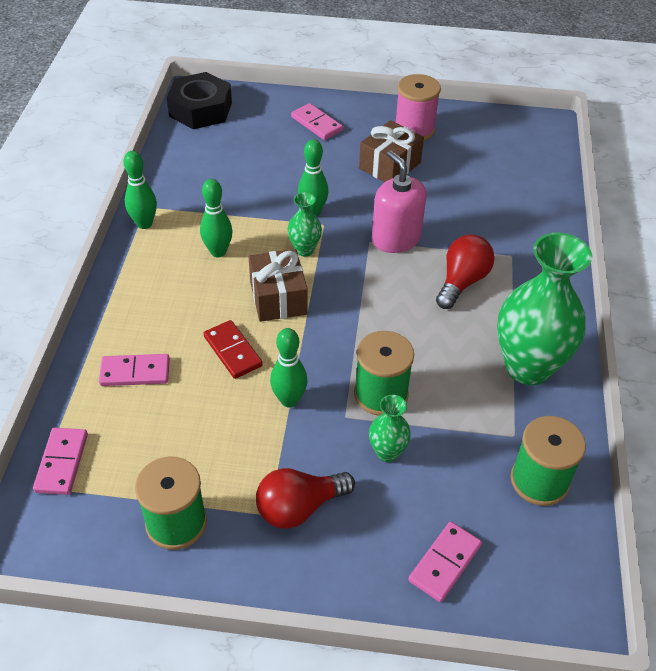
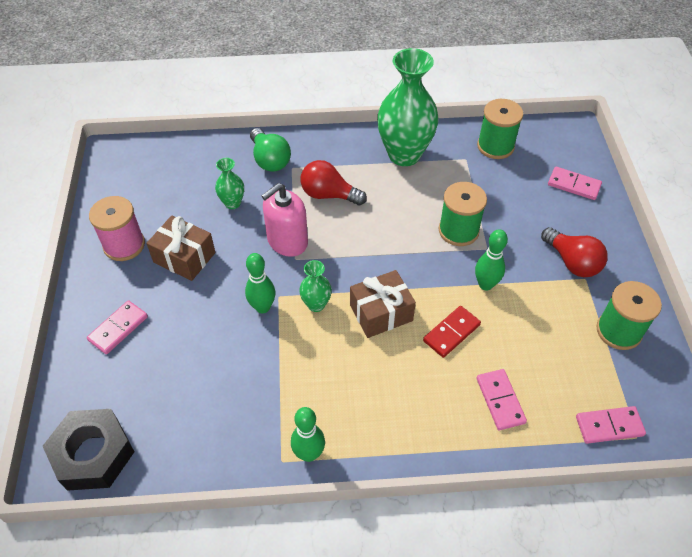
camera: 100 degrees left, 5 degrees up
(218, 252) = (335, 373): green bowling pin -> none
(387, 452) = (507, 221): green vase -> green vase (232, 203)
(526, 239) = (270, 160): none -> green light bulb

